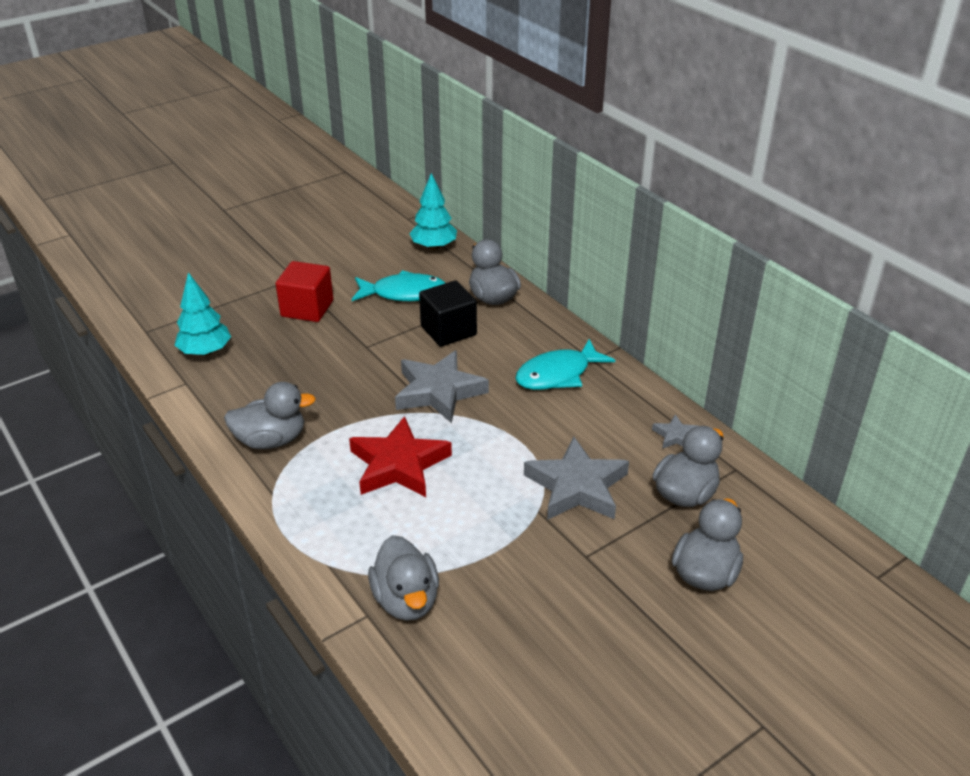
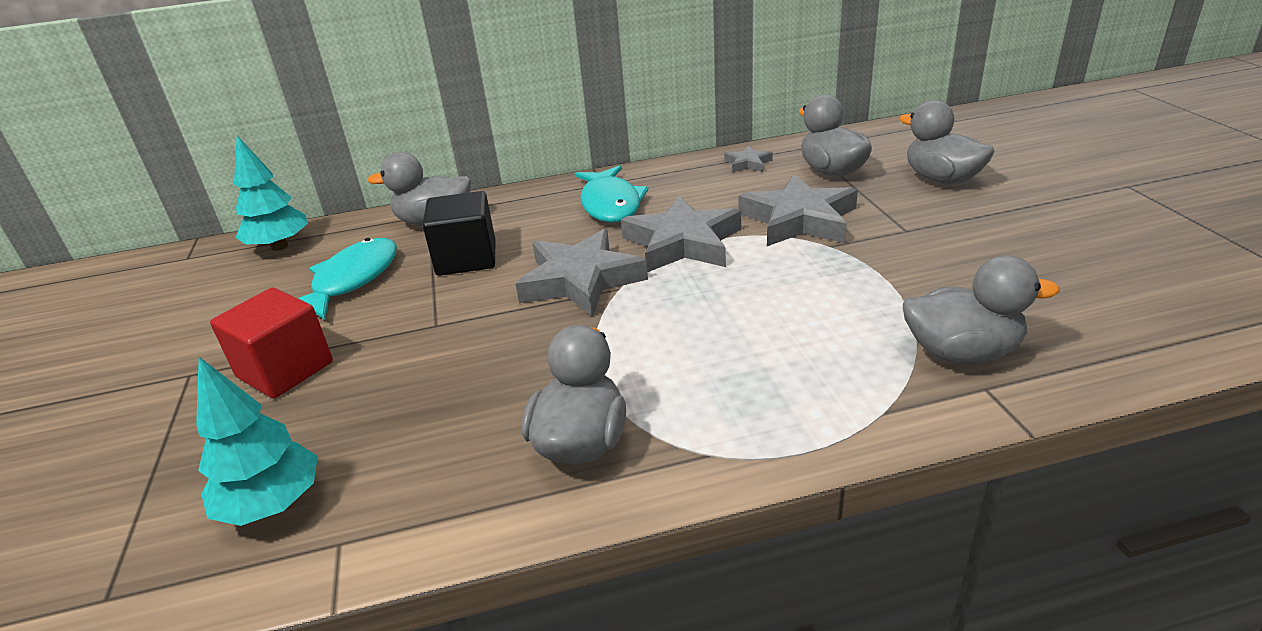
camera: 65 degrees left, 5 degrees down
(399, 465) = (705, 327): red star -> none
(511, 428) = (682, 243): none -> grey star

